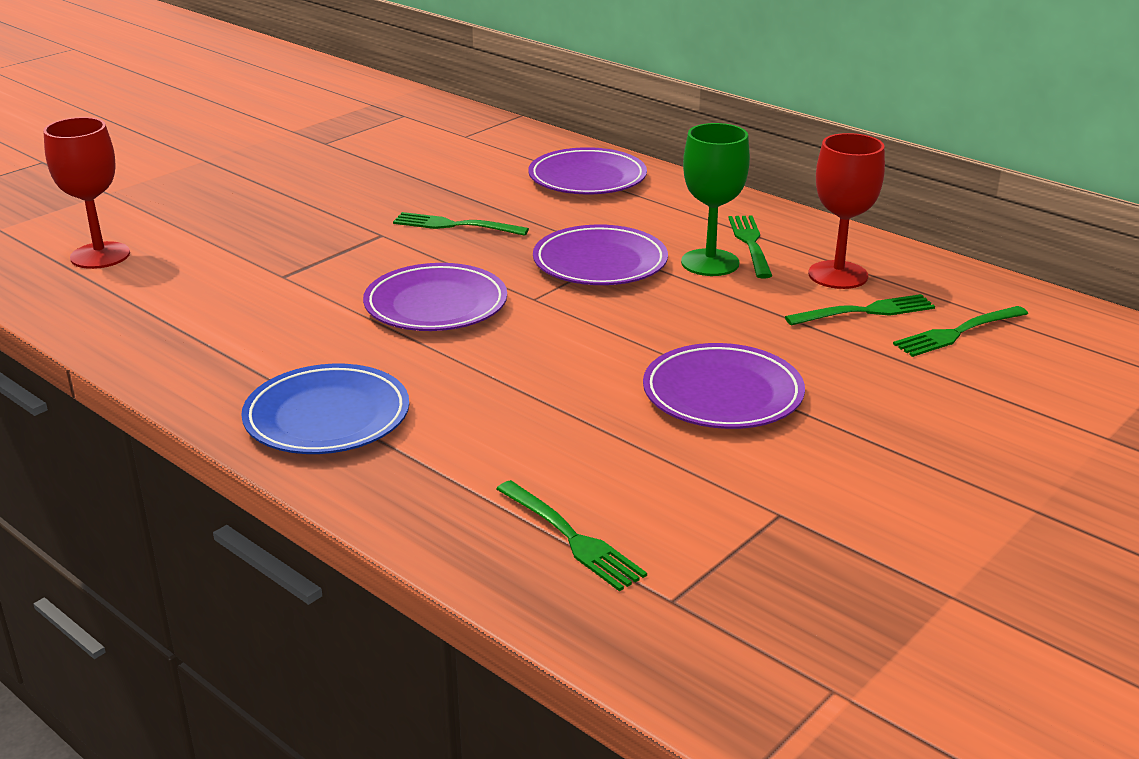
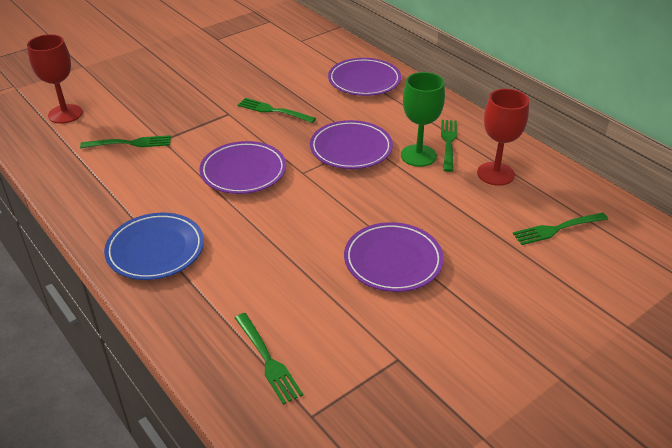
camera: 10 degrees right, 10 degrees up
(865, 311) = (503, 205): green fork -> green fork (130, 143)

